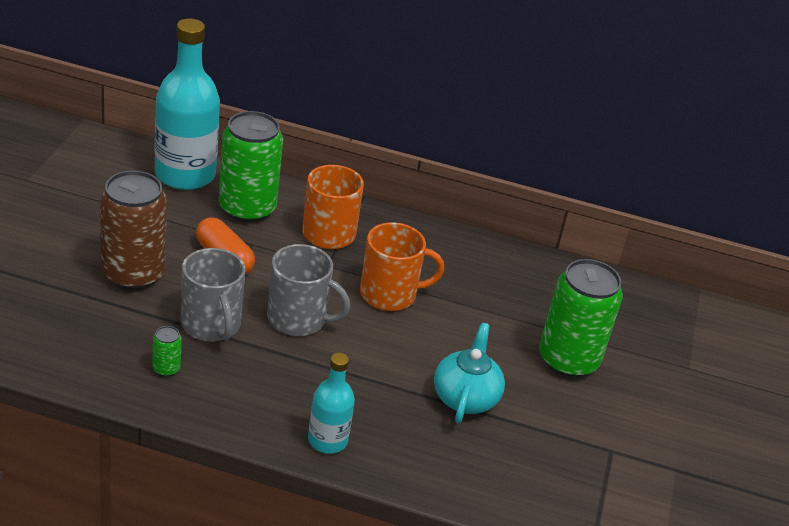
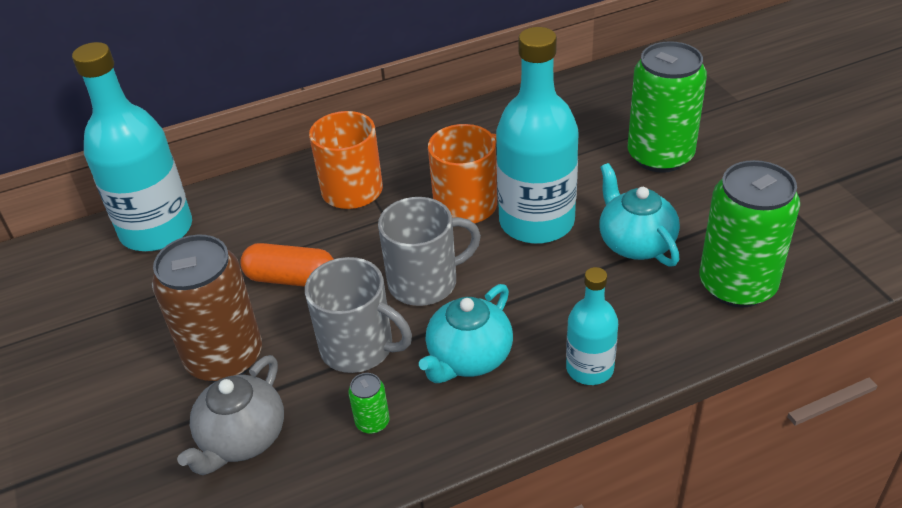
camera: 30 degrees left, 5 degrees up
(89, 322) = (242, 438): none -> grey teapot
(247, 208) = (253, 219): green can -> green can (737, 285)
(265, 378) = (469, 357): none -> turquoise teapot
(419, 337) = (536, 222): none -> turquoise bottle

